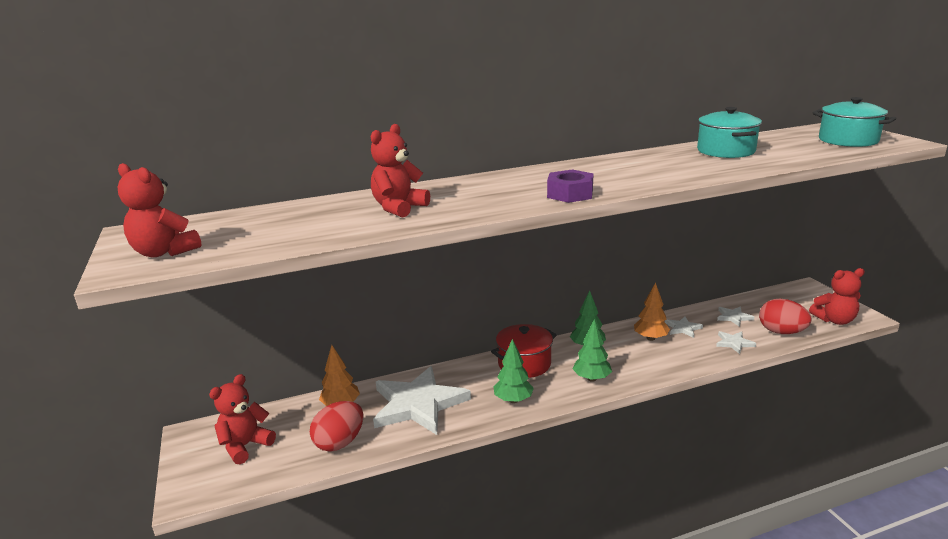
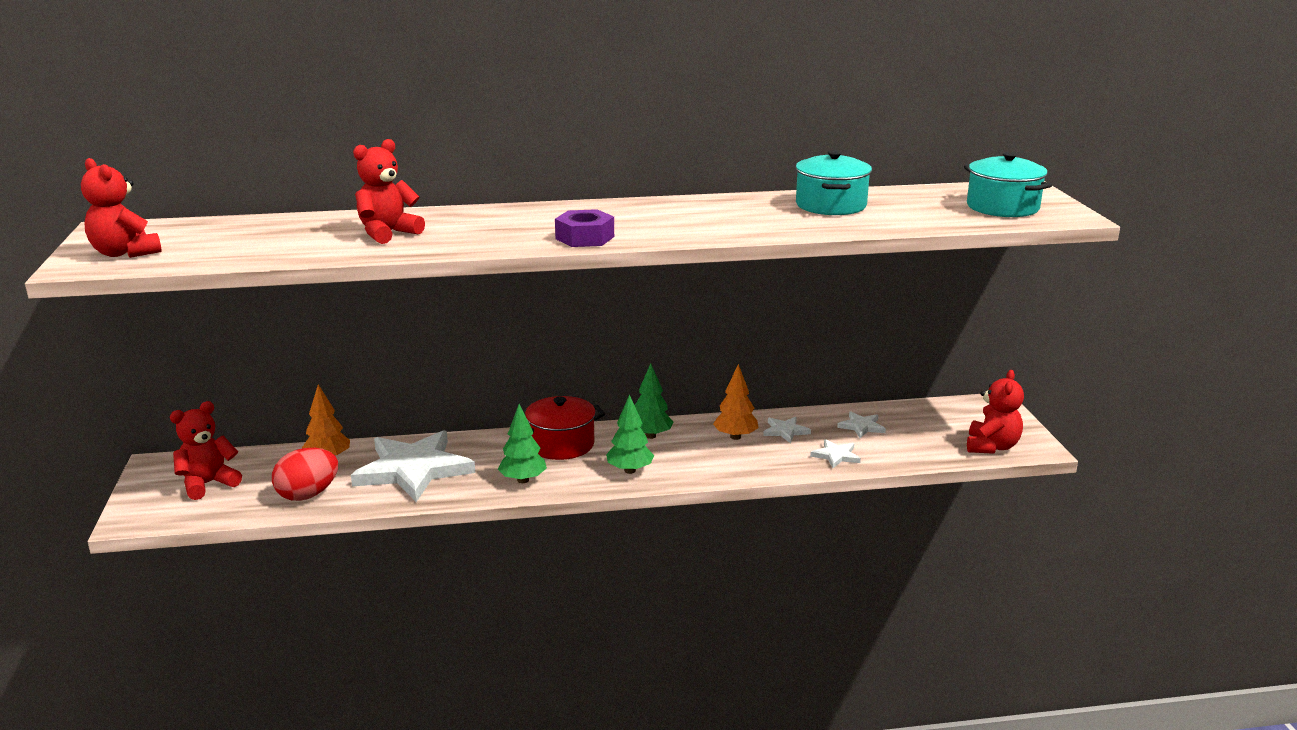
camera: 10 degrees right, 0 degrees up
(781, 332) = (908, 451): red egg -> none
(834, 320) = (991, 447): red teddy bear -> red teddy bear turned 75 degrees counterclockwise

